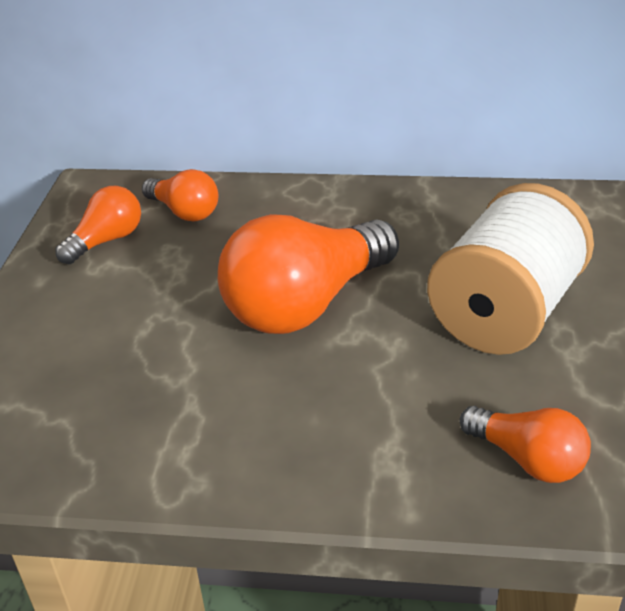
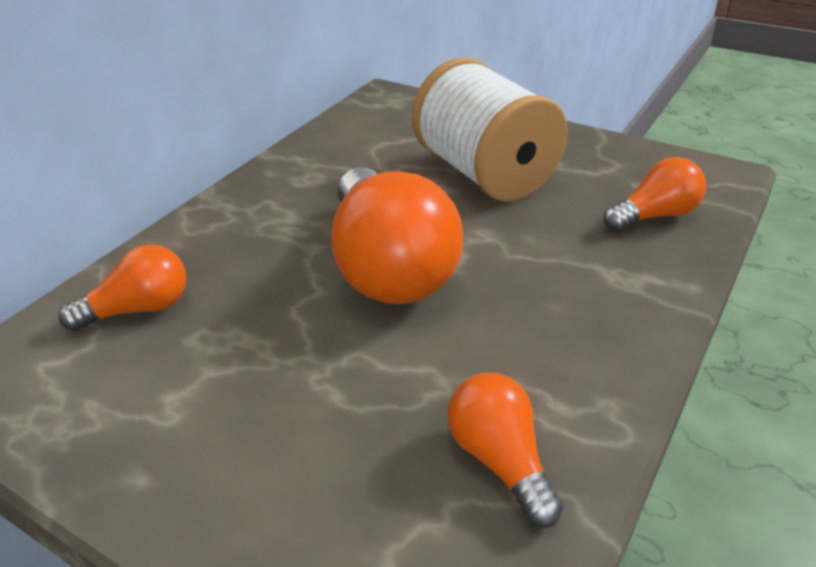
camera: 65 degrees left, 0 degrees up
(106, 241) = (121, 390): orange light bulb -> orange light bulb (500, 460)

